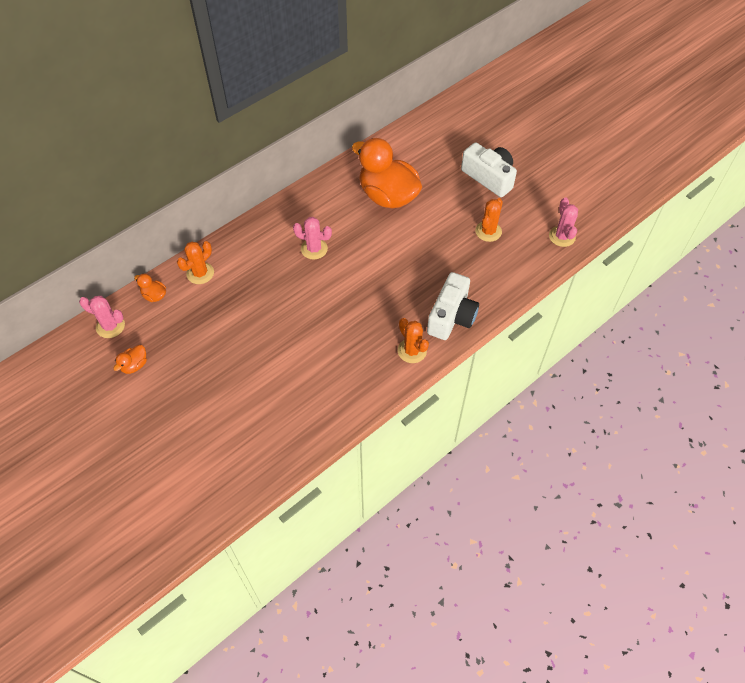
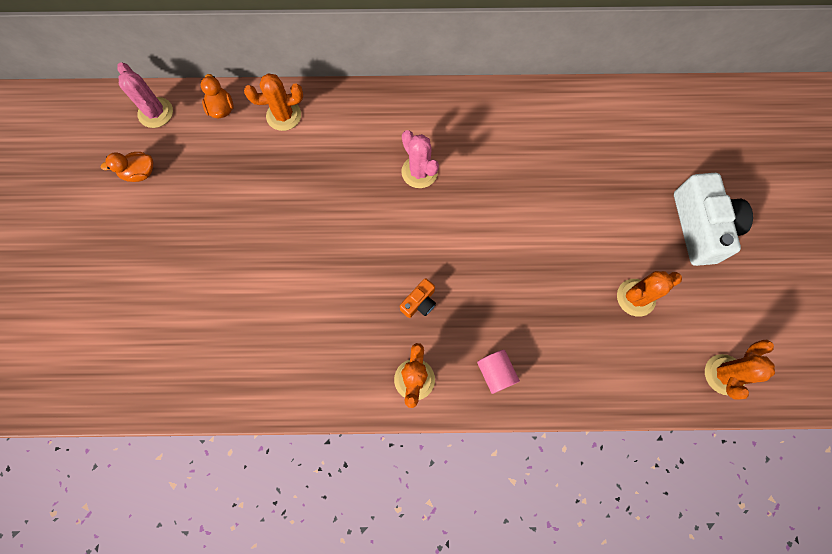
camera: 40 degrees right, 15 degrees up
(378, 312) = (419, 302): none -> orange camera
(388, 196) = (556, 165): orange duck -> none
(451, 316) = (496, 373): white camera -> pink cylinder
(562, 236) = (724, 374): pink cactus -> orange cactus

